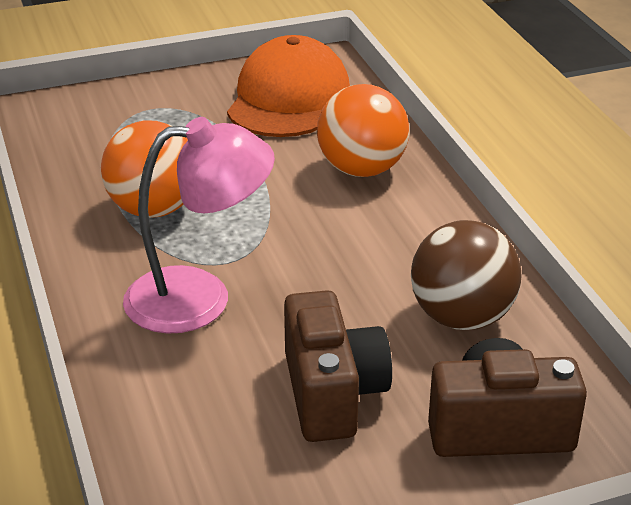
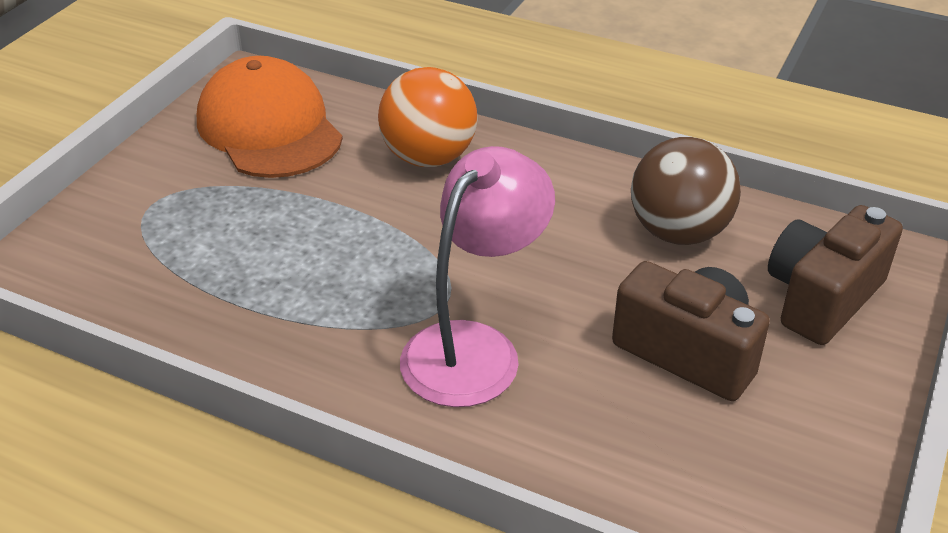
camera: 45 degrees left, 5 degrees up
(154, 209) = (308, 296): orange ball -> none

